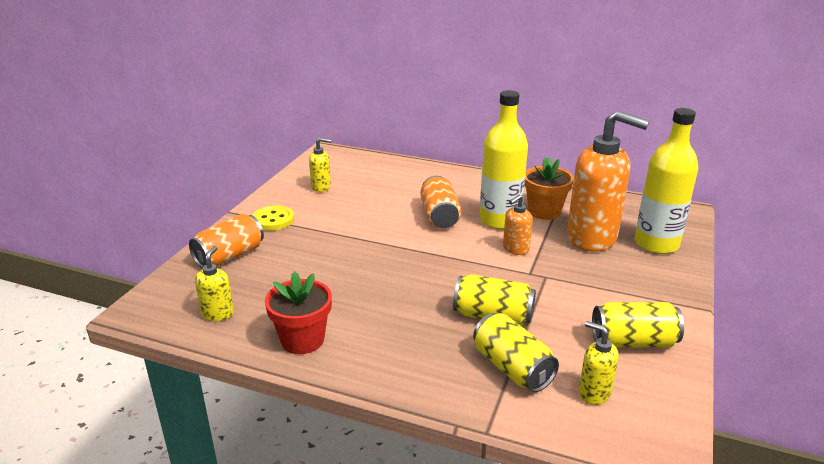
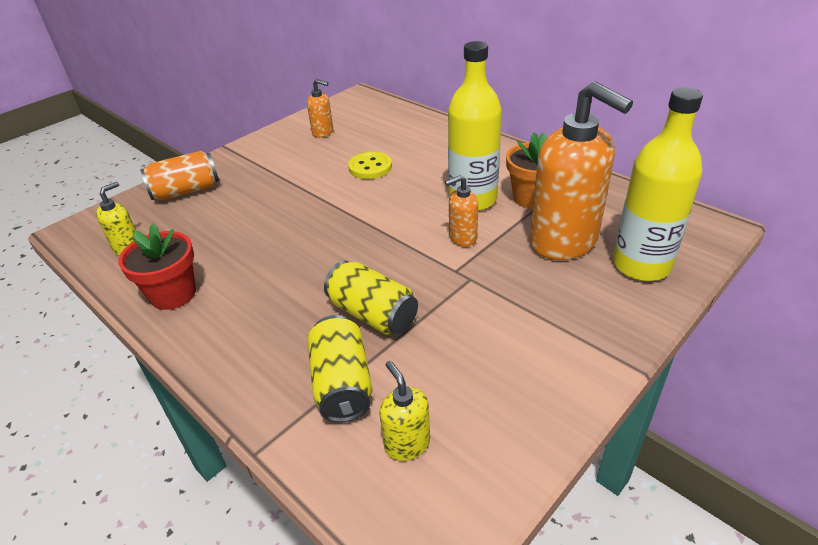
camera: 25 degrees right, 10 degrees up
(273, 220) = (252, 160): yellow button -> yellow button (370, 167)
(321, 187) = (323, 132): yellow soap dispenser -> orange soap dispenser
(439, 216) = (412, 183): orange can -> none
(633, 342) = (508, 390): yellow can -> none

